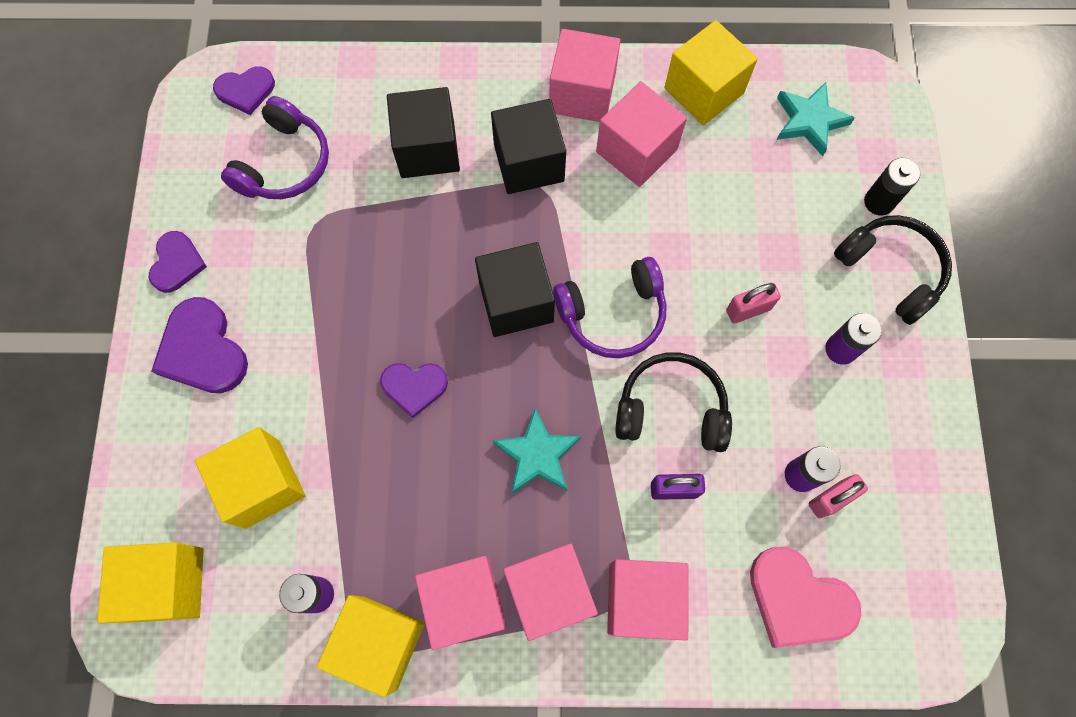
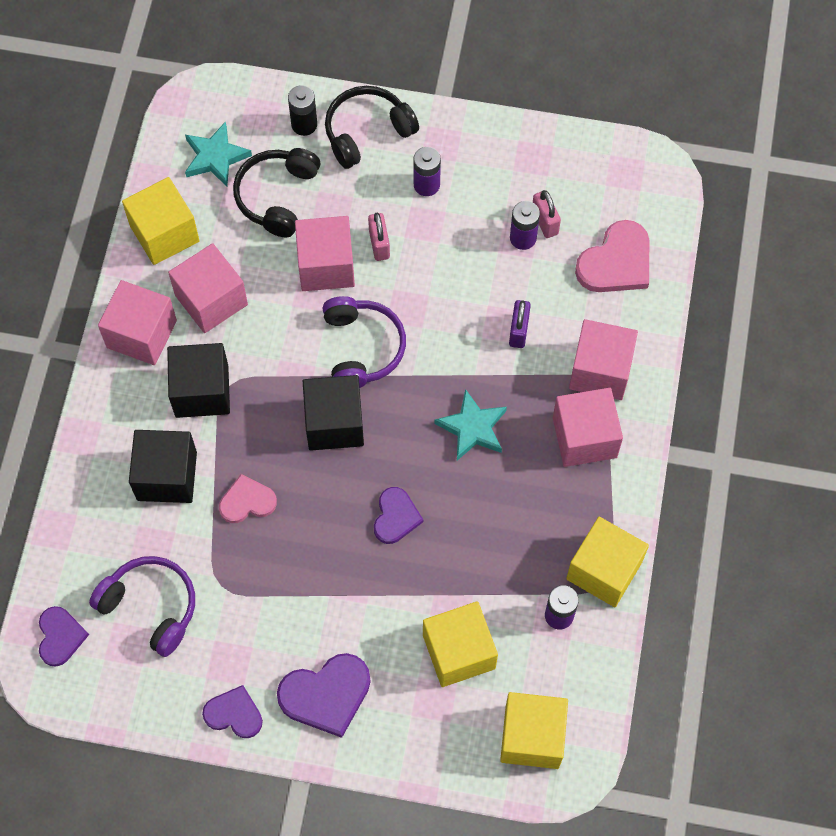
camera: 80 degrees left, 5 degrees down
(410, 231) = (247, 501): none -> pink heart
(465, 603) = (582, 501): pink cube -> pink cube (326, 265)
(671, 409) = (453, 320): black headphones -> black headphones (277, 196)

